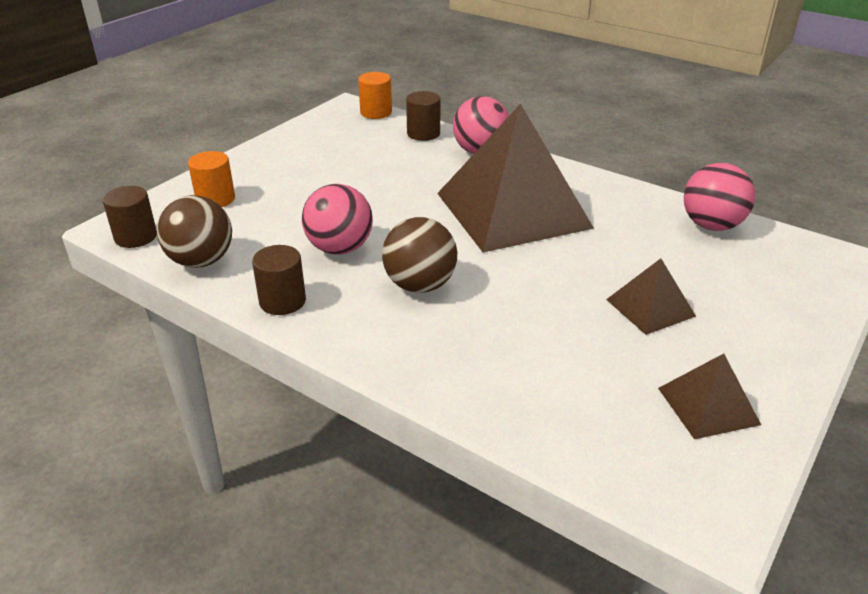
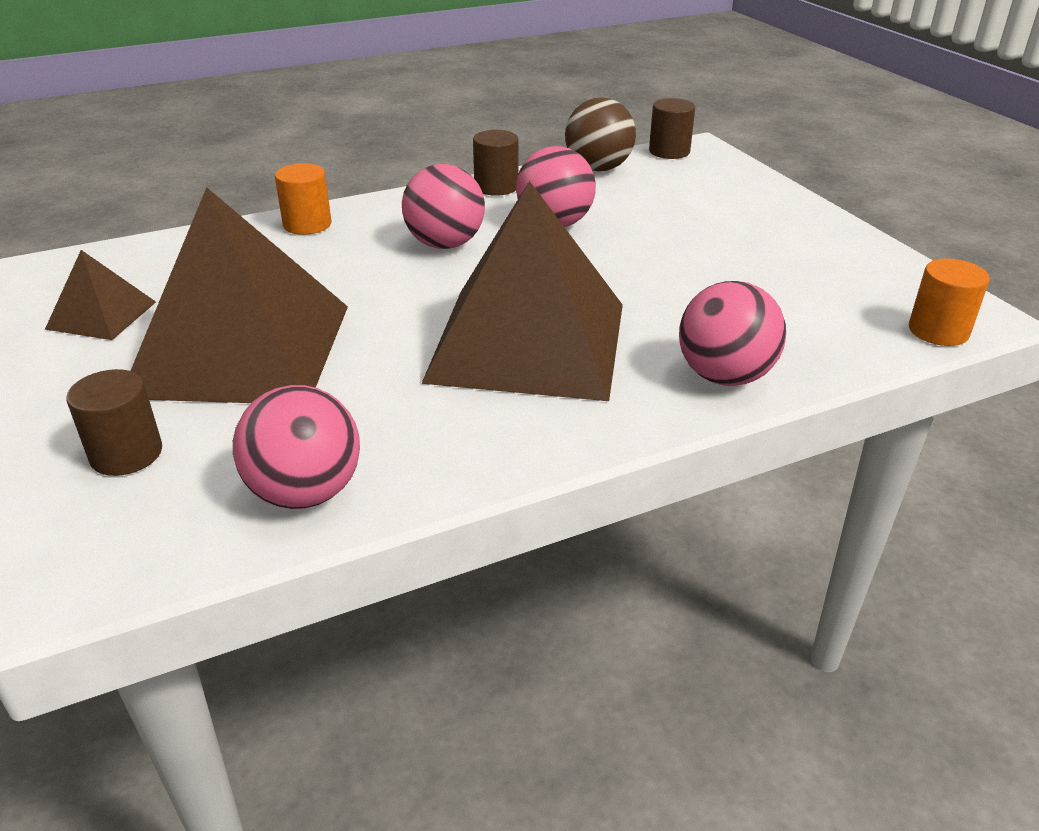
camera: 120 degrees right, 0 degrees up
(215, 199) = (717, 188): orange cylinder -> orange cylinder (307, 224)
(420, 285) = (445, 244): brown ball -> pink ball
(423, 133) = (826, 348): brown cylinder -> brown cylinder (126, 454)
(650, 307) = (242, 349): brown pyramid -> brown pyramid, size x2.23

